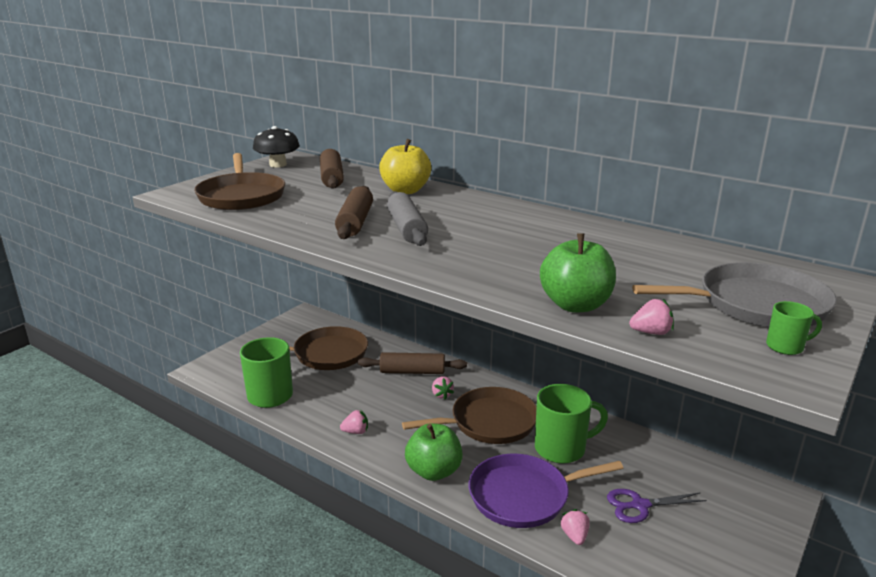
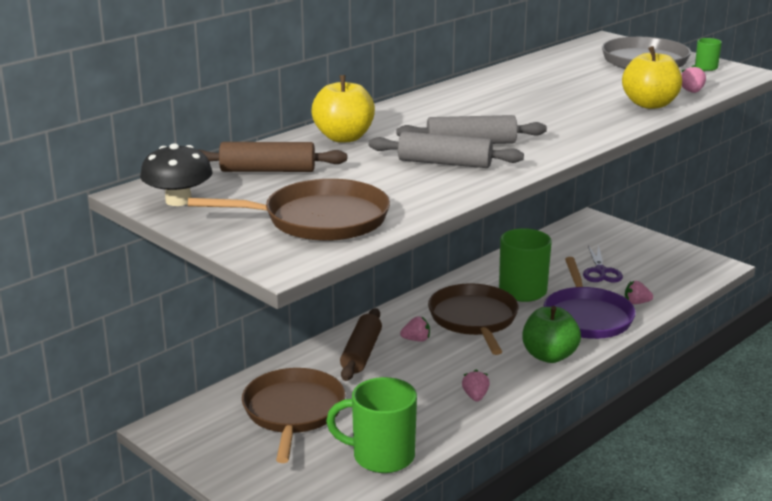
camera: 80 degrees left, 0 degrees up
(355, 222) = (444, 163): brown rolling pin -> grey rolling pin
(575, 305) = (650, 104): green apple -> yellow apple

